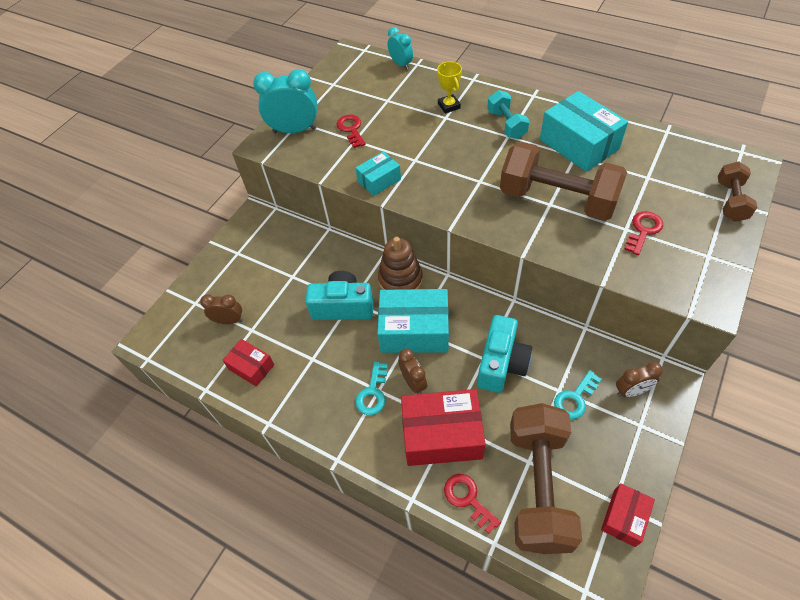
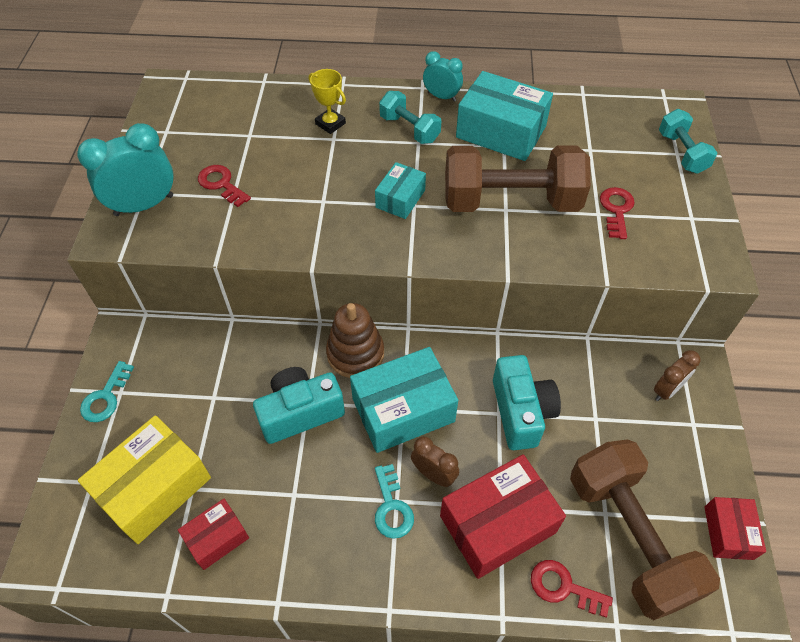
camera: 30 degrees left, 0 degrees up
(229, 320) = (154, 488): brown clock -> yellow box
(251, 367) = (217, 538): red box -> red box turned 45 degrees counterclockwise
(379, 180) = (292, 239): turquoise box -> turquoise box (400, 199)
(401, 64) = (243, 86): turquoise clock -> turquoise clock (441, 97)
(575, 398) = (616, 421): turquoise key -> turquoise key (106, 397)
(730, 201) = (681, 153): brown dumbbell -> turquoise dumbbell

